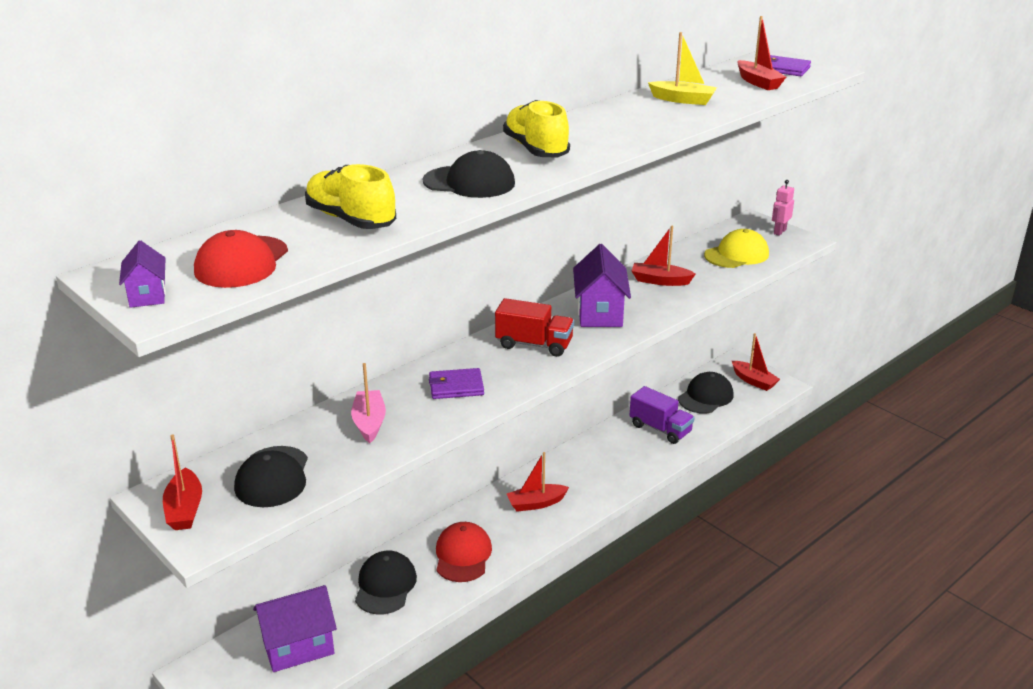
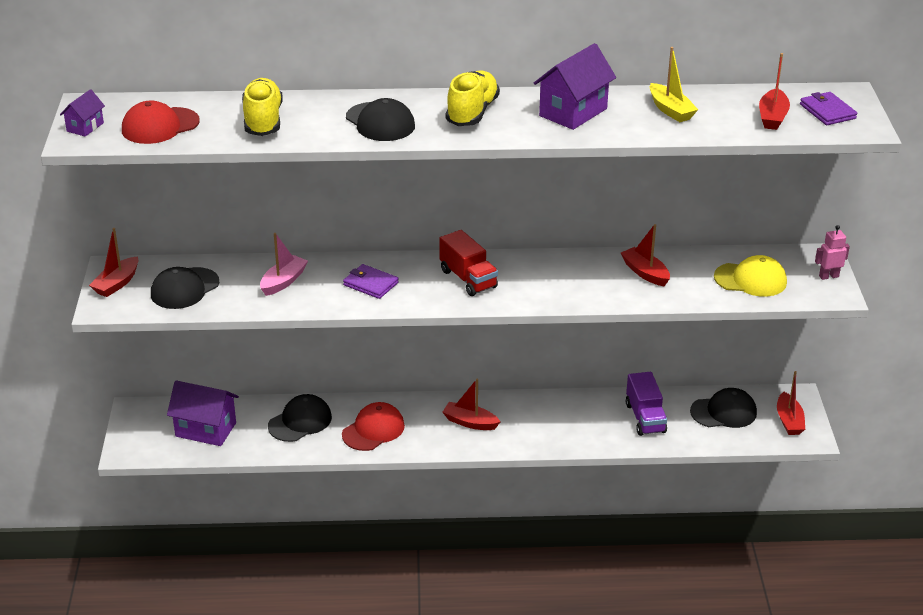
camera: 40 degrees right, 5 degrees up
(600, 313) = (554, 277): purple house -> purple house (573, 112)

